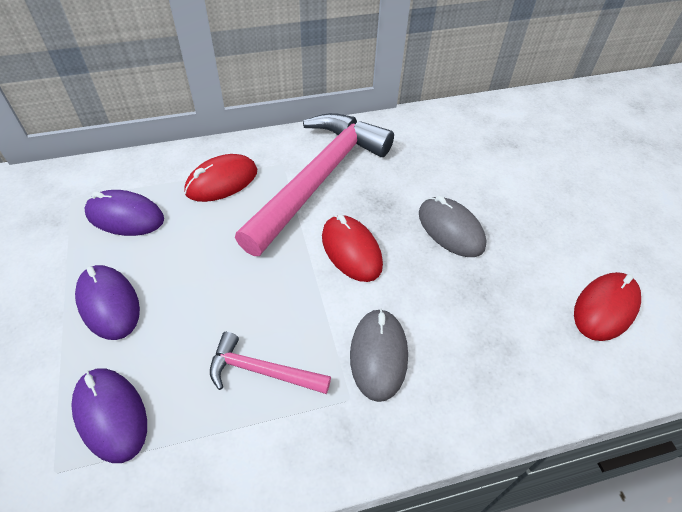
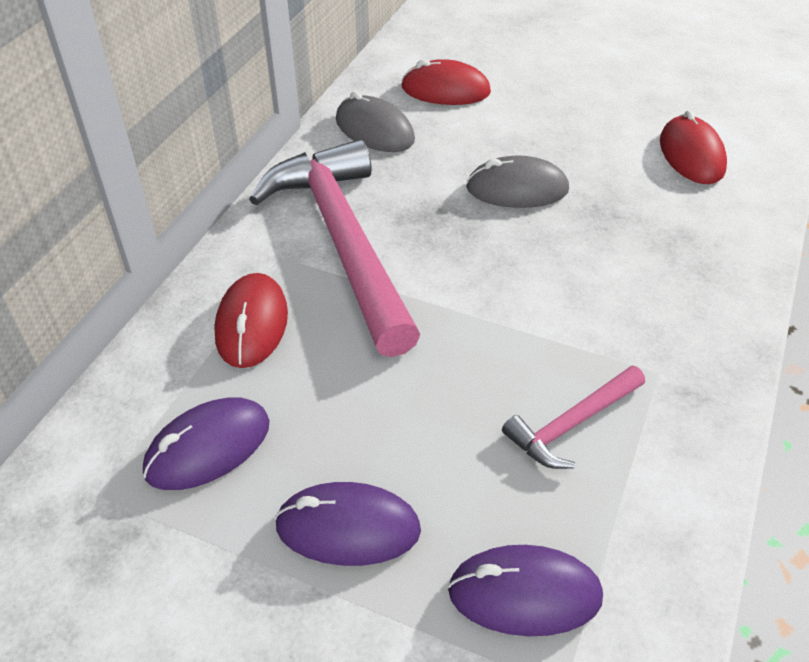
camera: 50 degrees left, 5 degrees down
(351, 250) = (474, 272): red mouse -> red mouse (445, 90)
(378, 355) = (624, 324): grey mouse -> grey mouse (374, 130)

